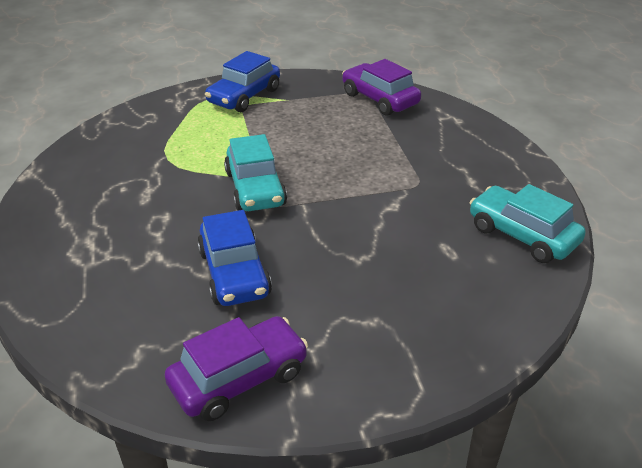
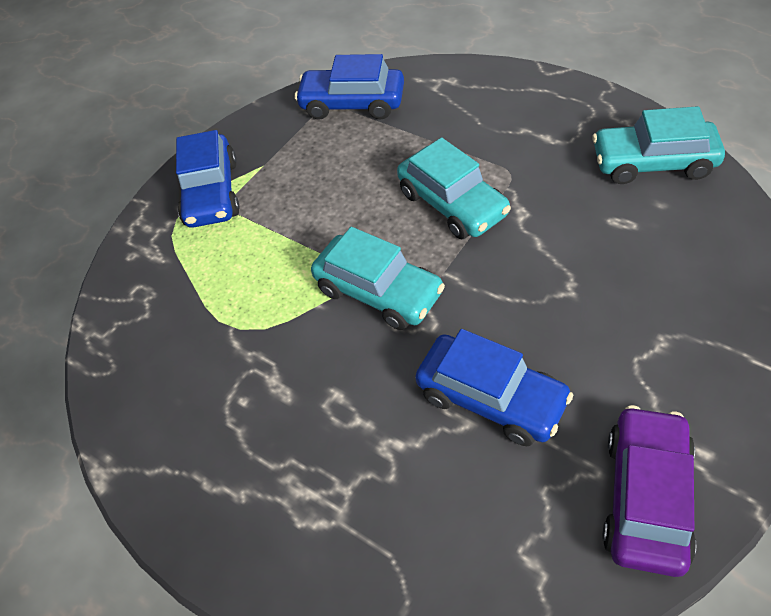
camera: 35 degrees left, 15 degrees up
(360, 176) = (453, 203): none -> turquoise car
(379, 99) = (352, 104): purple car -> blue car

